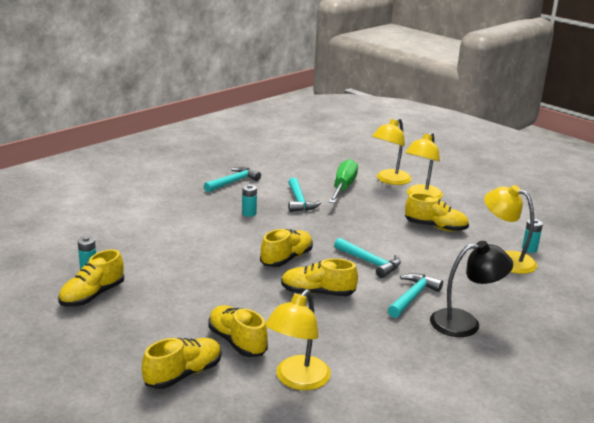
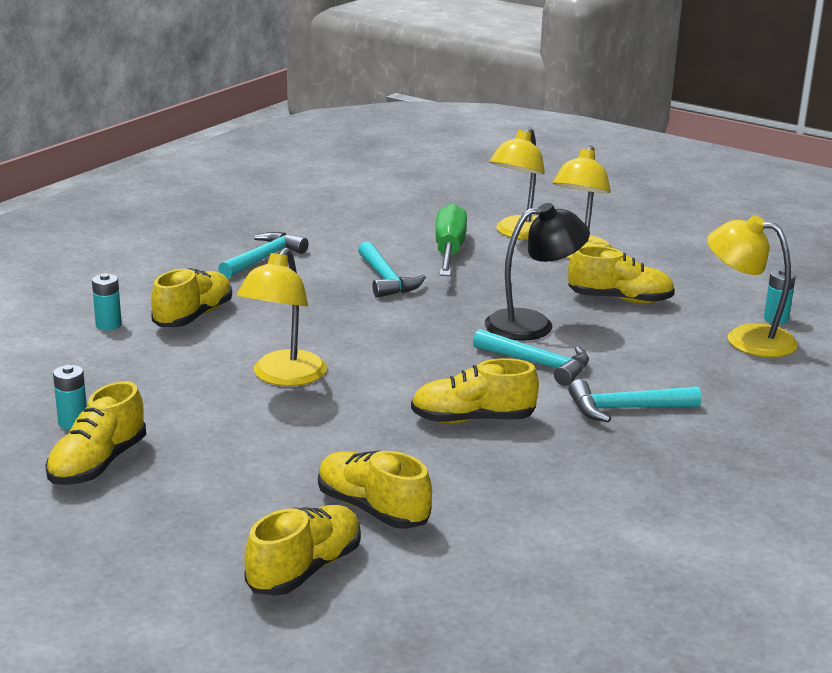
camera: 10 degrees left, 0 degrees up
(249, 213) = (310, 306): turquoise battery -> turquoise battery (108, 325)
(286, 259) = (401, 372): yellow shoe -> yellow shoe (193, 316)
(297, 380) = (493, 555): yellow lamp -> yellow lamp (283, 377)
(413, 296) = (625, 409): turquoise hammer -> turquoise hammer turned 120 degrees counterclockwise
(465, 323) = (720, 439): black lamp -> black lamp (532, 324)

